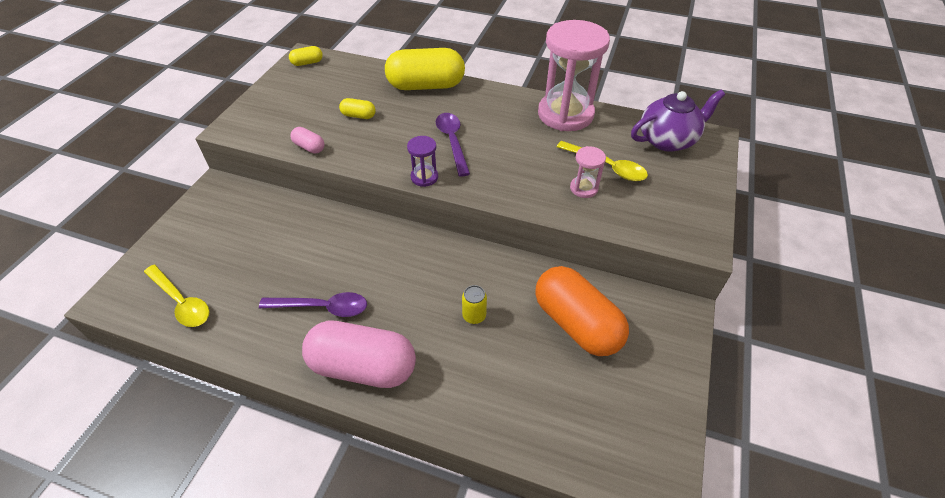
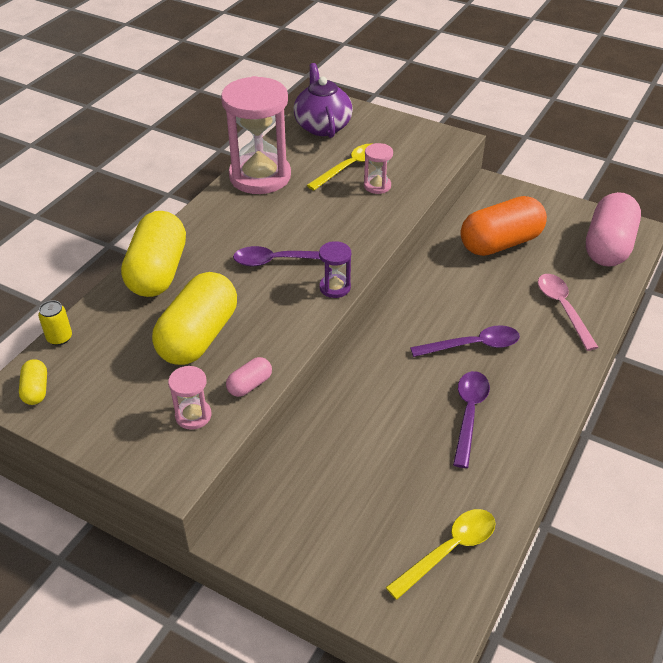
camera: 80 degrees left, 5 degrees down
(281, 127) = (193, 415): none -> pink hourglass
(358, 116) = (198, 336): yellow capsule -> yellow capsule, size x2.27
(363, 367) = (542, 383): pink capsule -> pink capsule (608, 246)
(410, 306) = (472, 345): none -> purple spoon
(474, 316) = (488, 303): yellow can -> yellow can (59, 338)
(479, 387) = (563, 308): none -> pink spoon

